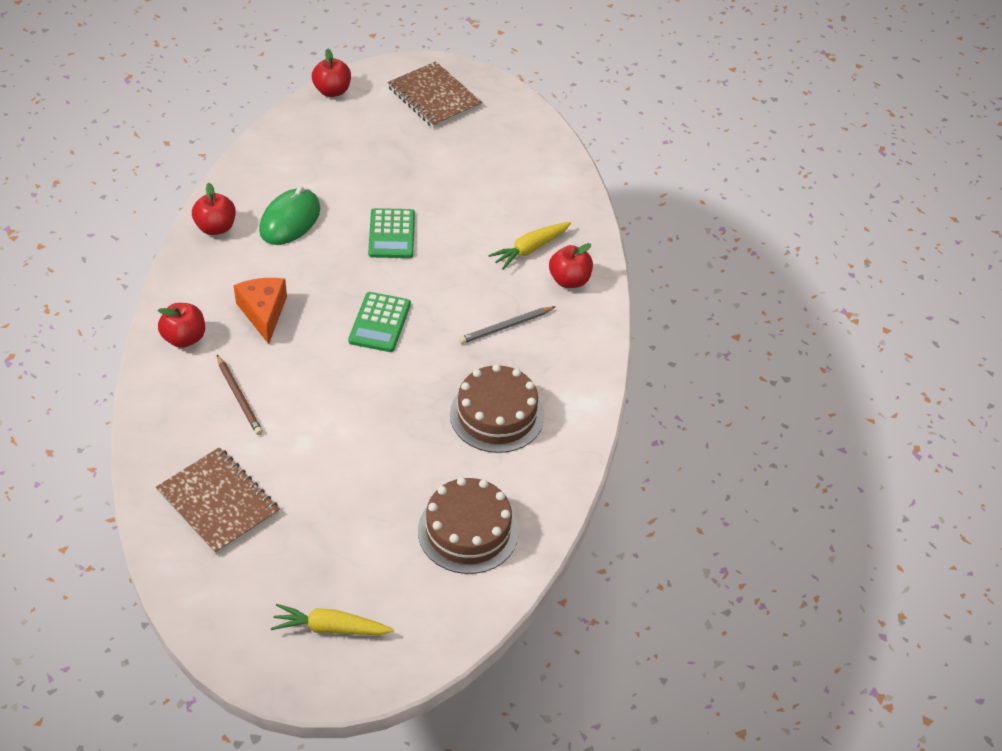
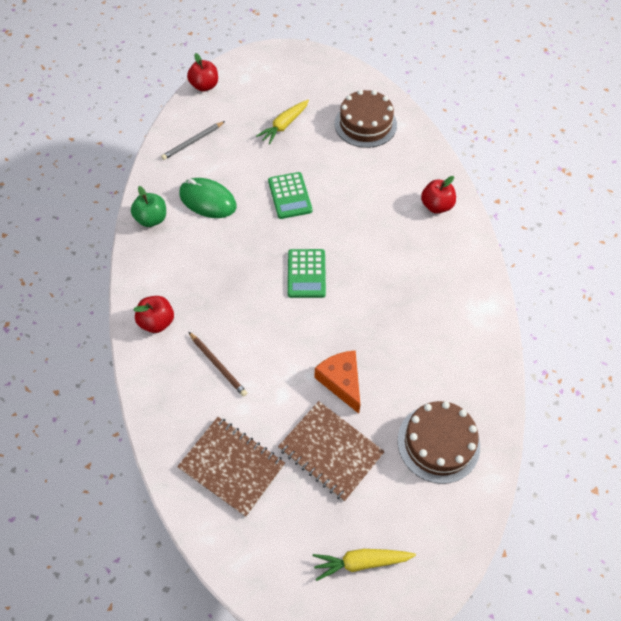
camera: 10 degrees left, 10 degrees up
(216, 228) = (152, 219): red apple -> green apple
(263, 313) = (213, 285): orange cheese -> orange cheese (341, 382)
(290, 220) = (208, 200): green mouse -> green mouse turned 75 degrees counterclockwise
(434, 97) = (282, 76): brown notebook -> brown notebook (330, 451)
(497, 415) = (423, 334): brown cake -> brown cake (365, 124)
(505, 327) = (403, 256): grey pencil -> grey pencil (193, 142)
(530, 249) = (398, 186): yellow carrot -> yellow carrot (284, 125)

